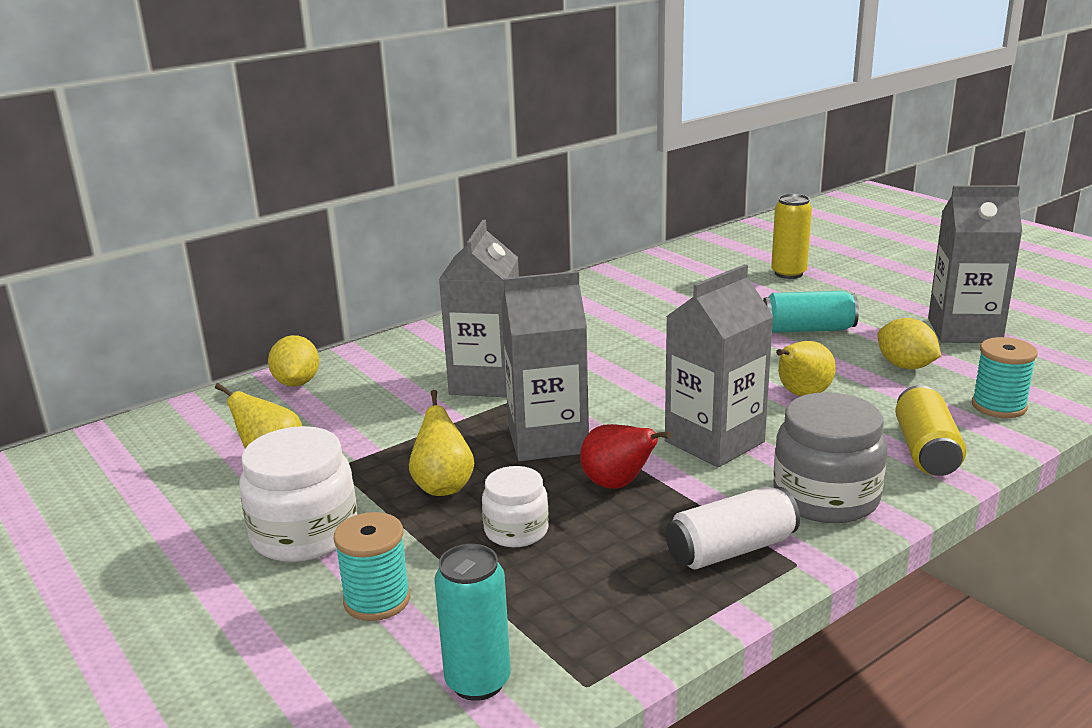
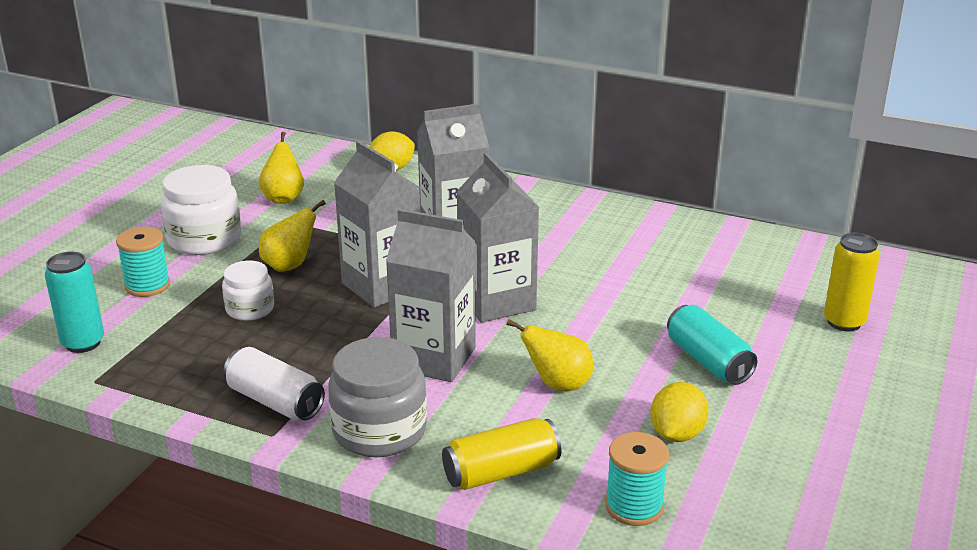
camera: 60 degrees right, 5 degrees up
(617, 485) = (336, 332): red pear -> none
(964, 330) = (811, 461): grey carton -> grey carton (497, 301)

